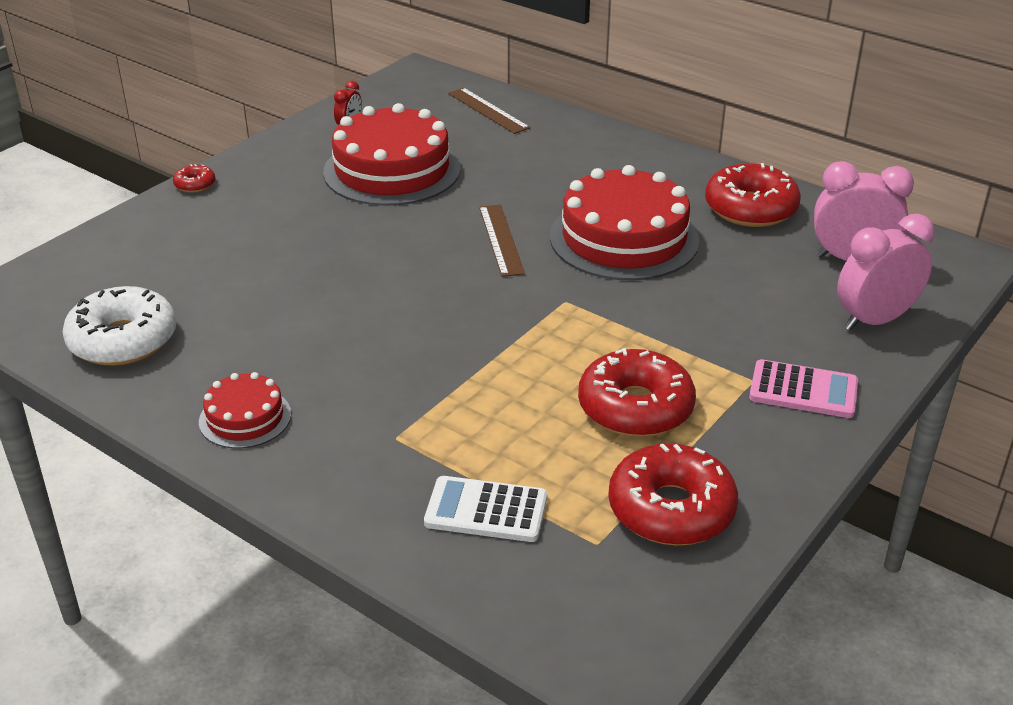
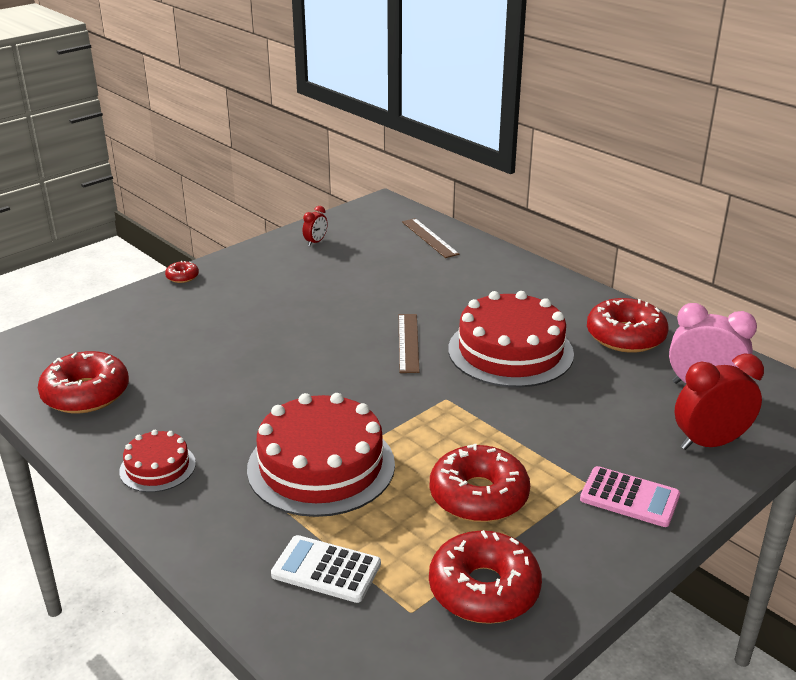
camera: 10 degrees right, 5 degrees down
(123, 340) = (86, 394): white donut -> red donut
(392, 170) = (338, 279): red cake -> red cake (321, 466)
(874, 320) = (709, 443): pink clock -> red clock

